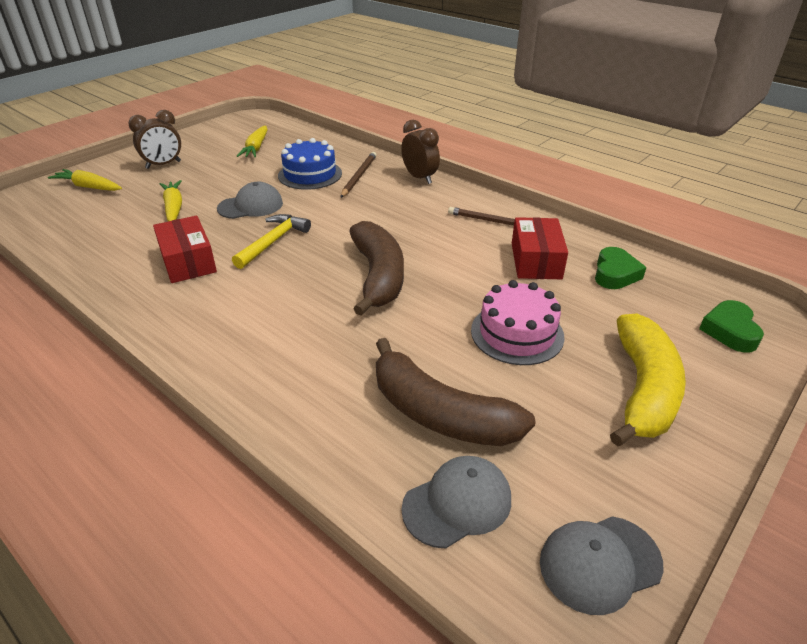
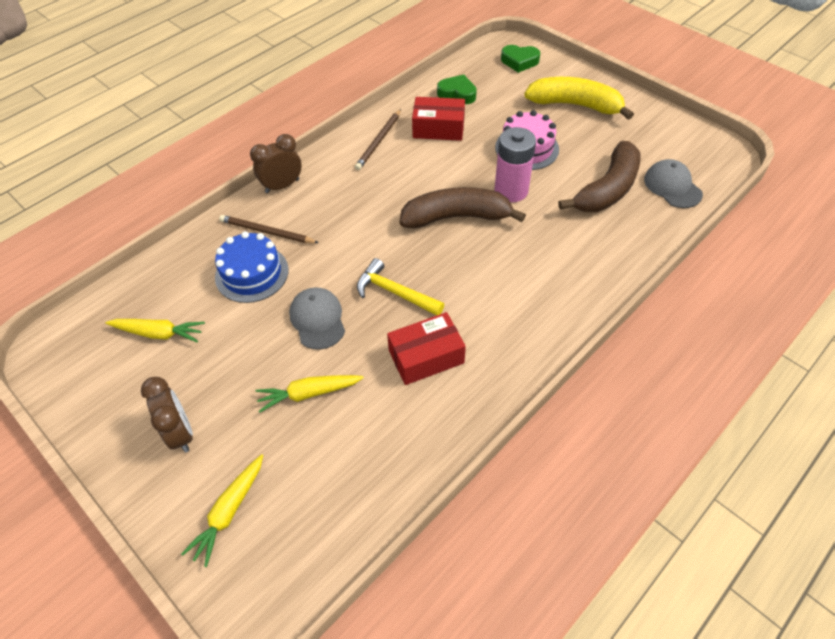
camera: 85 degrees left, 15 degrees up
(427, 317) = (511, 191): none -> pink battery
(599, 563) = (695, 142): grey cap -> none

